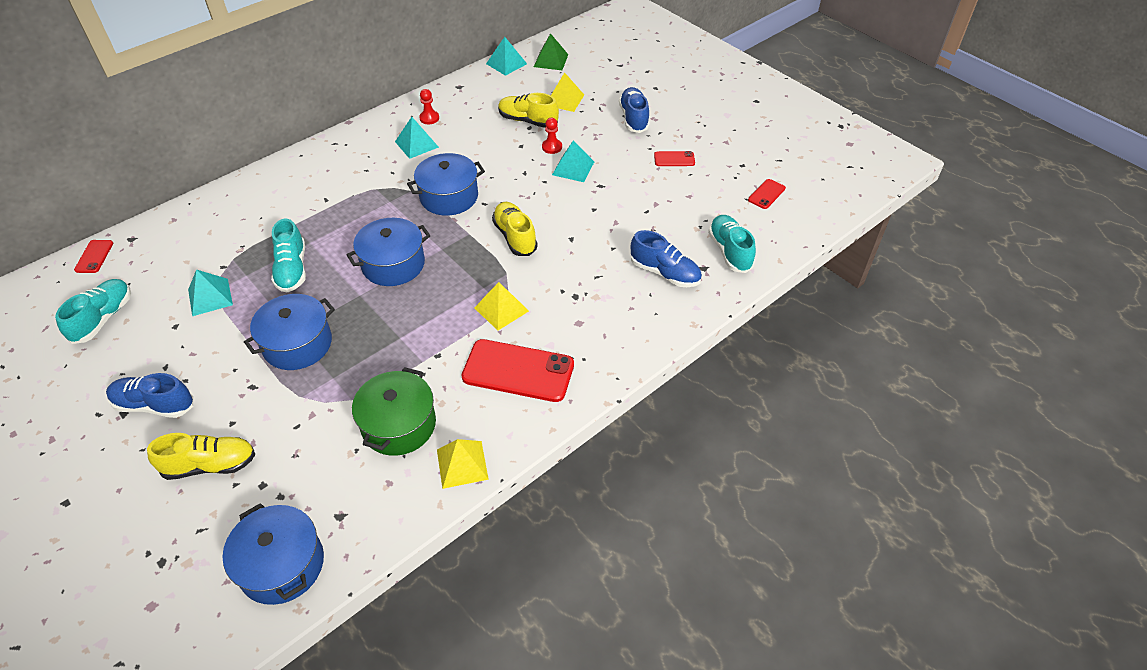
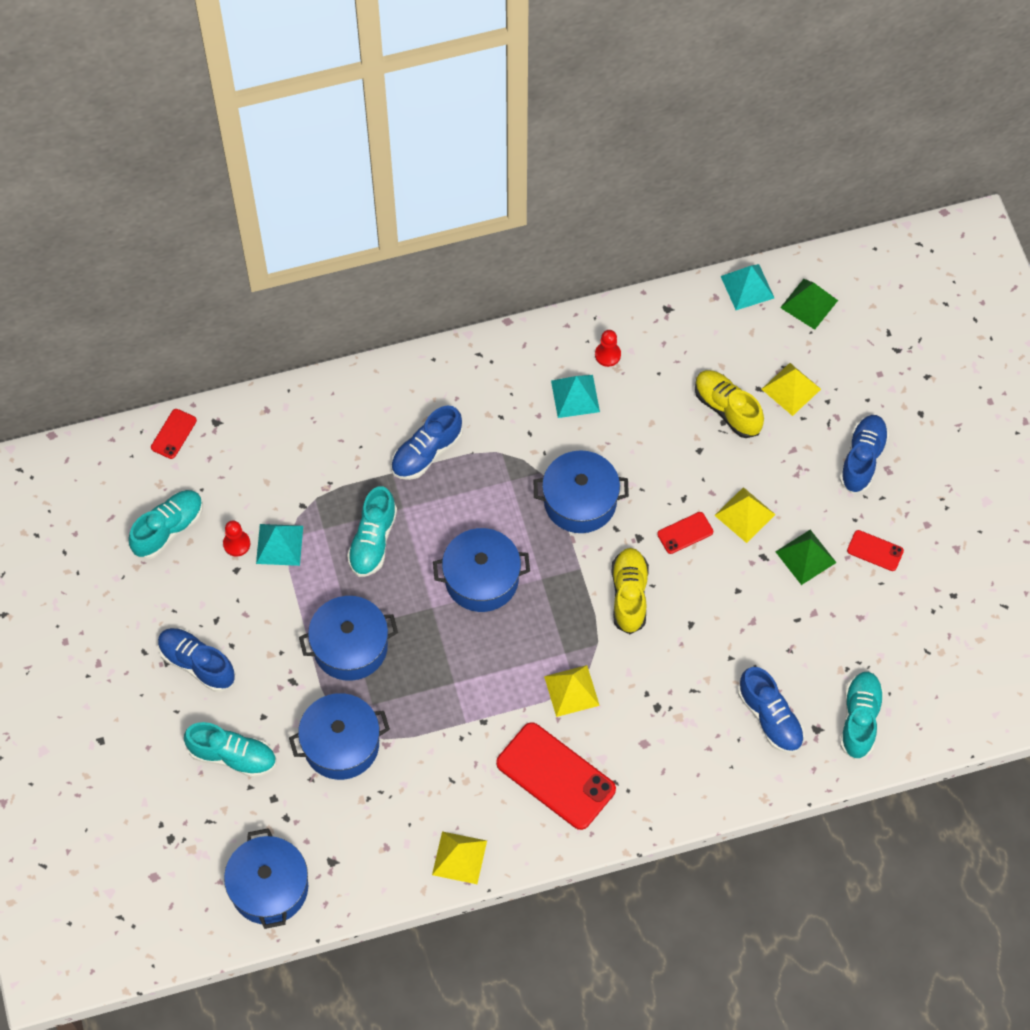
camera: 25 degrees right, 15 degrees up
(210, 465) = (233, 756): yellow shoe -> turquoise shoe
(314, 417) = (341, 744): none -> blue pot
(316, 205) = (426, 452): none -> blue shoe
(399, 425) = (416, 788): green pot -> none
(552, 147) = (735, 468): red pawn -> red pawn (236, 544)
(573, 168) = (744, 514): turquoise pyramid -> yellow pyramid
(629, 176) = (805, 557): none -> green pyramid
(766, 194) = (954, 654): red phone -> red phone (685, 533)

